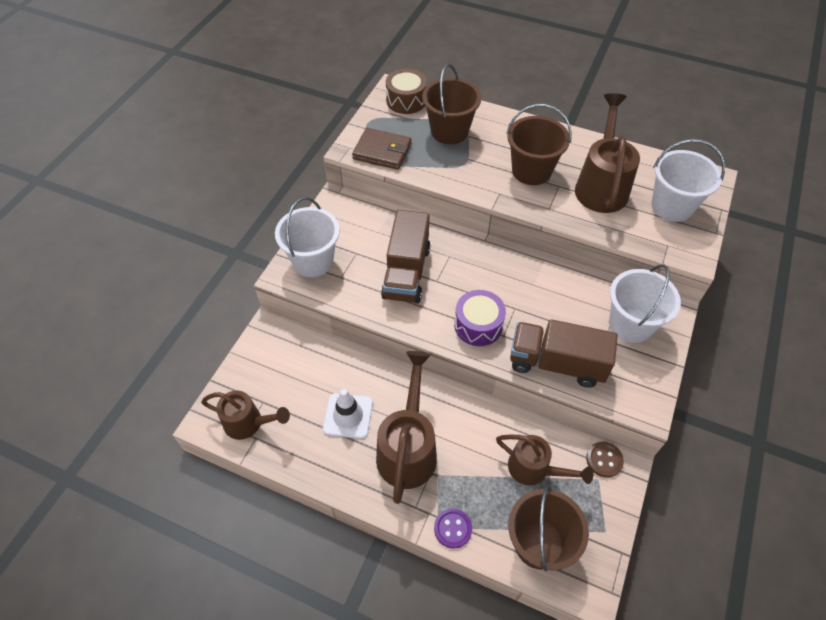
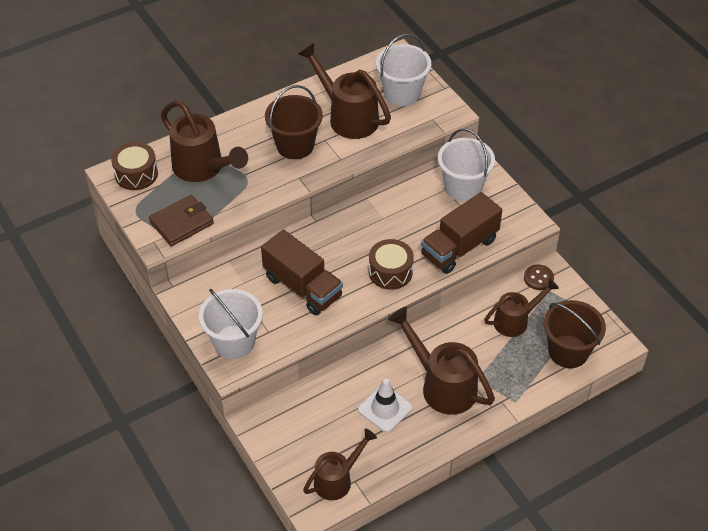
camera: 55 degrees left, 5 degrees down
(449, 131) = (202, 168): brown bucket -> brown watering can
(453, 528) = (523, 393): purple button -> none
(478, 325) = (390, 272): purple drum -> brown drum

